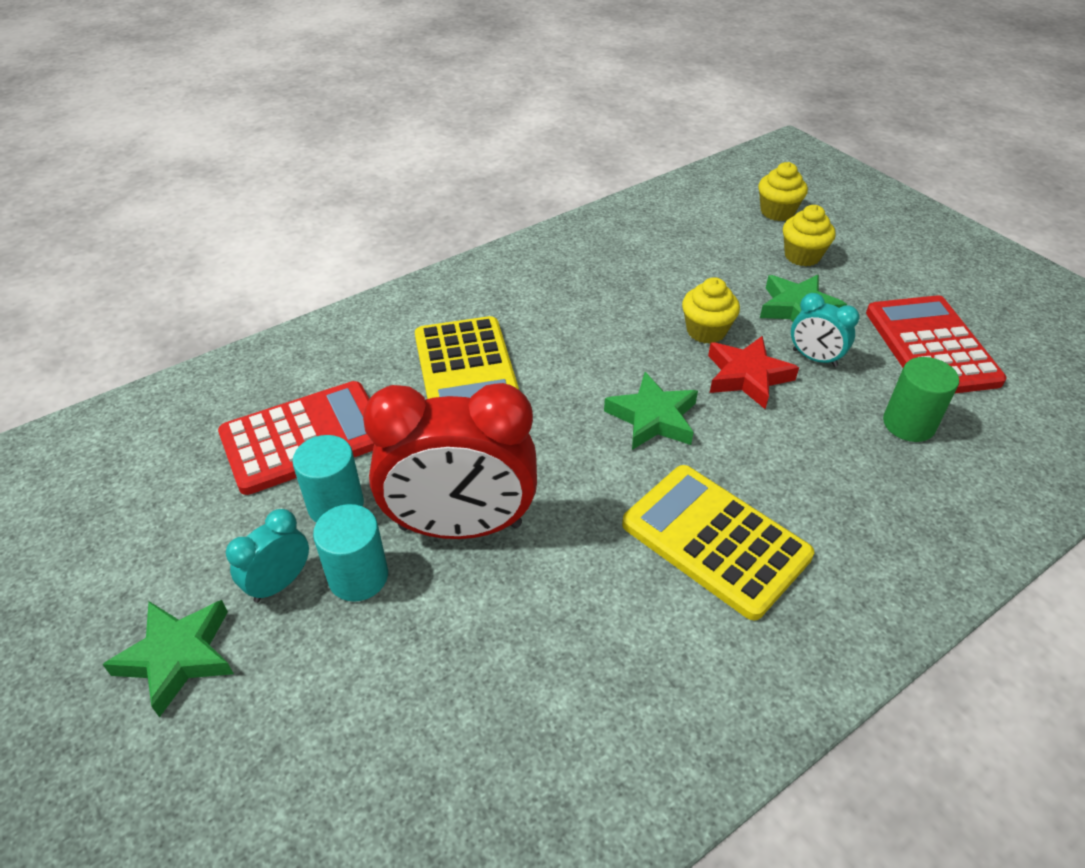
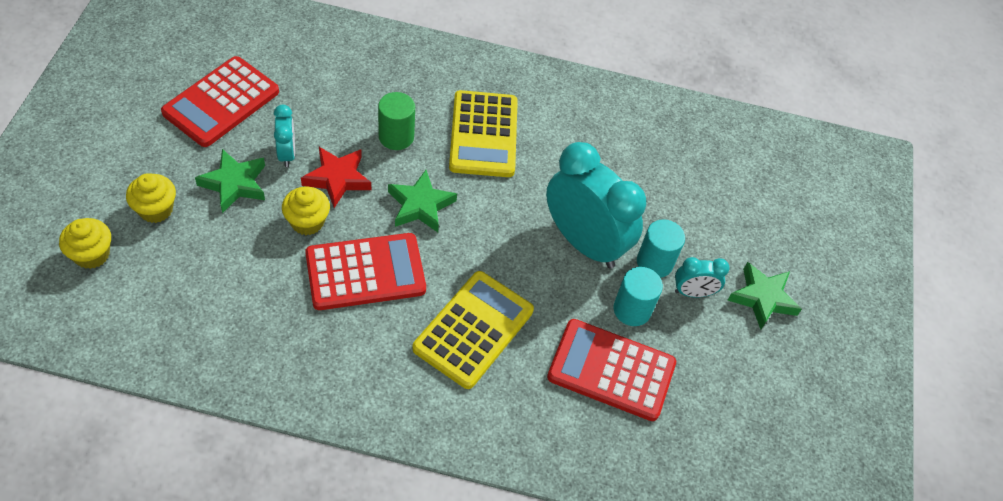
camera: 140 degrees left, 10 degrees up
(460, 526) = (584, 242): red clock -> turquoise clock
(608, 338) = (365, 272): none -> red calculator
(908, 424) = (314, 90): green cylinder -> green cylinder (396, 137)

